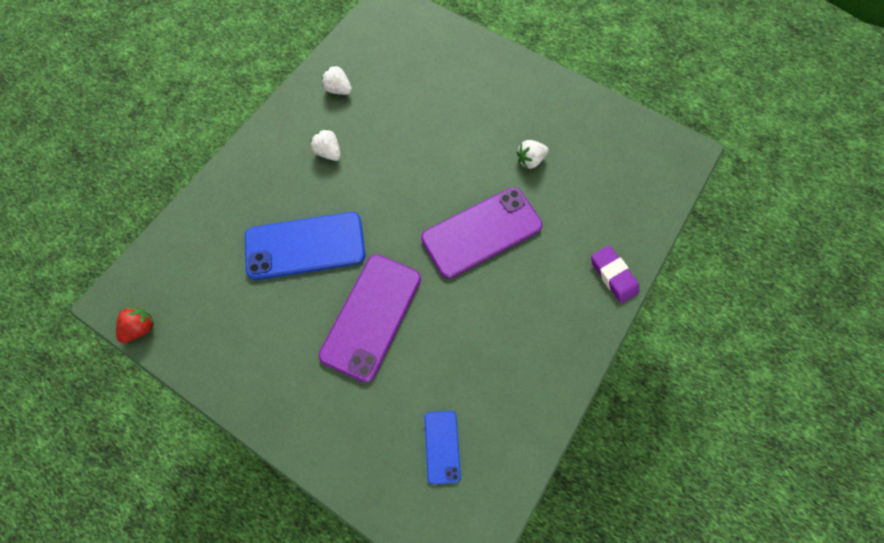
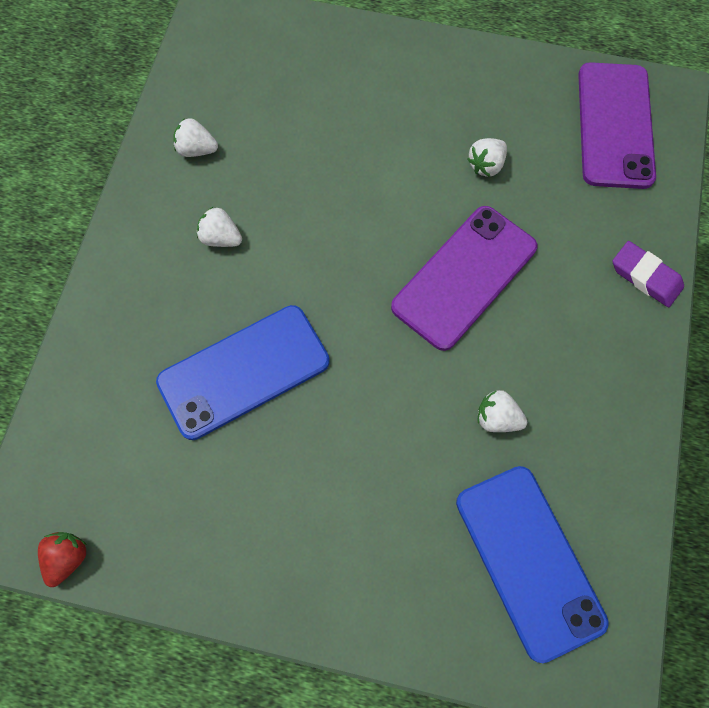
camera: 20 degrees left, 0 degrees up
(371, 316) = (370, 432): purple phone -> purple phone (614, 125)
(442, 446) = (528, 561): blue phone -> blue phone, size x1.98
(462, 338) = (497, 418): none -> white strawberry

